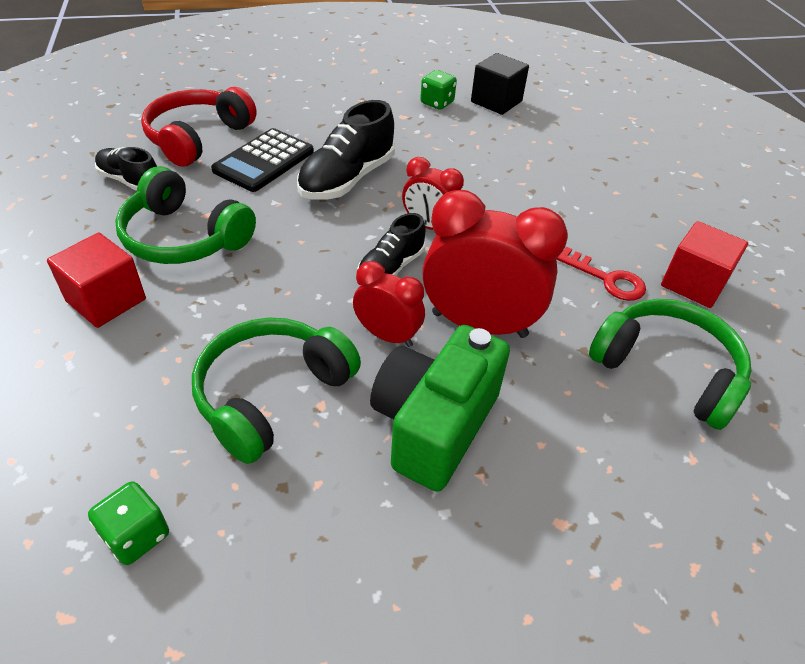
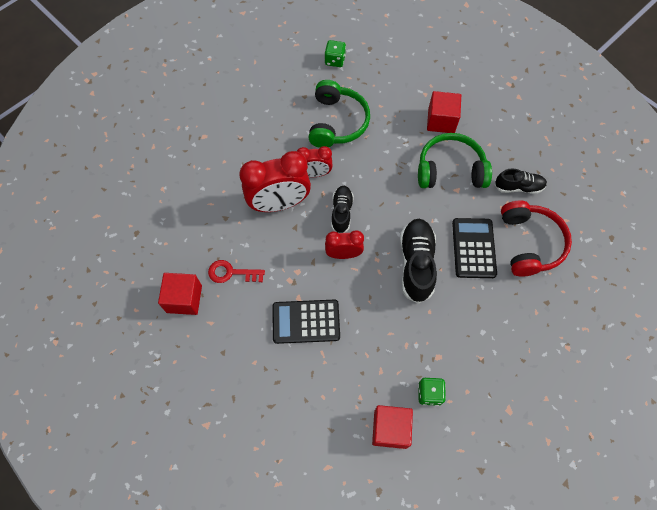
camera: 150 degrees right, 20 degrees up
(434, 425) = (268, 145): green camera -> none
(496, 101) = (390, 429): black cube -> red cube
(529, 194) = (306, 321): none -> black calculator
(667, 370) = (183, 228): green headphones -> none

